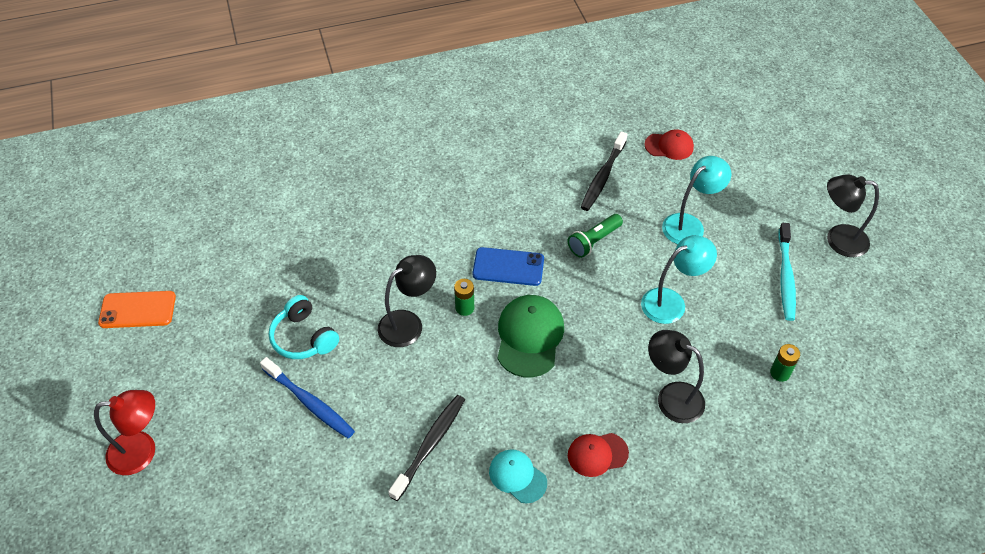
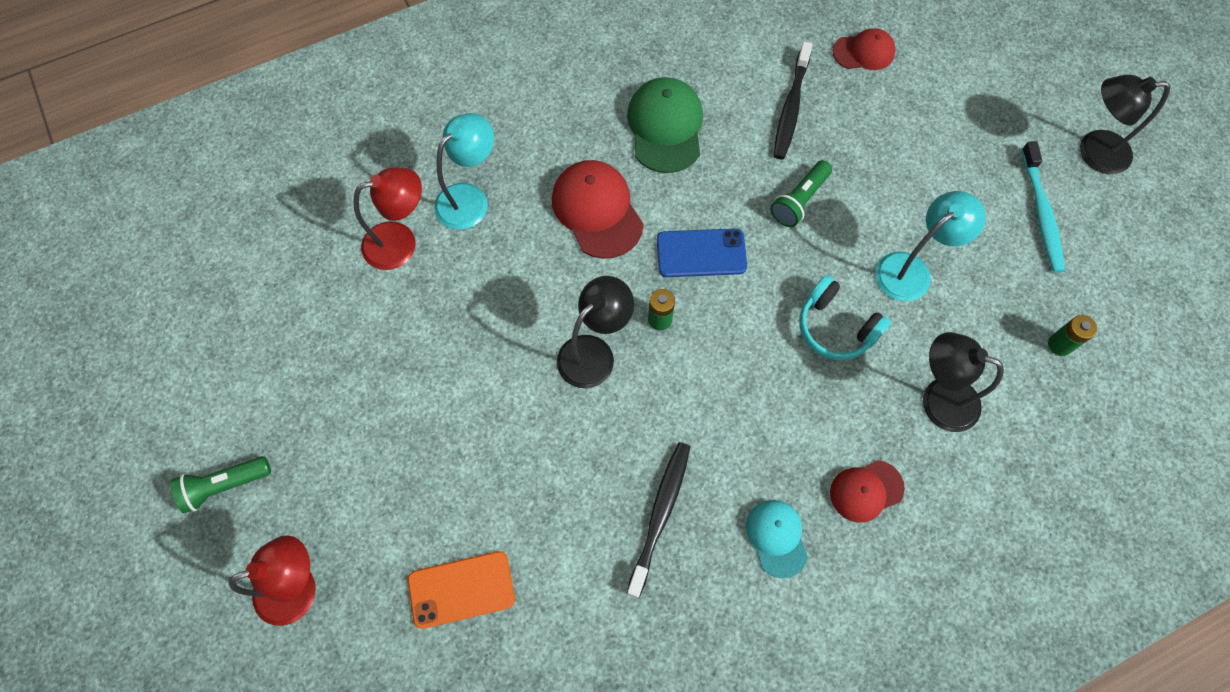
camera: 10 degrees left, 15 degrees up
(108, 372) = (224, 486): none -> green flashlight
(137, 310) = (239, 391): orange phone -> orange phone (461, 589)
(283, 227) = (401, 242): none -> red lamp
(304, 337) = (466, 394): turquoise headphones -> turquoise headphones (836, 327)
(309, 402) = (496, 483): blue toothbrush -> none
(436, 226) = (597, 210): none -> red cap
(517, 476) = (776, 537): turquoise cap -> turquoise cap turned 45 degrees clockwise
(529, 337) = (749, 346): green cap -> green cap (665, 127)
(689, 224) = (911, 159): turquoise lamp -> turquoise lamp (470, 198)

